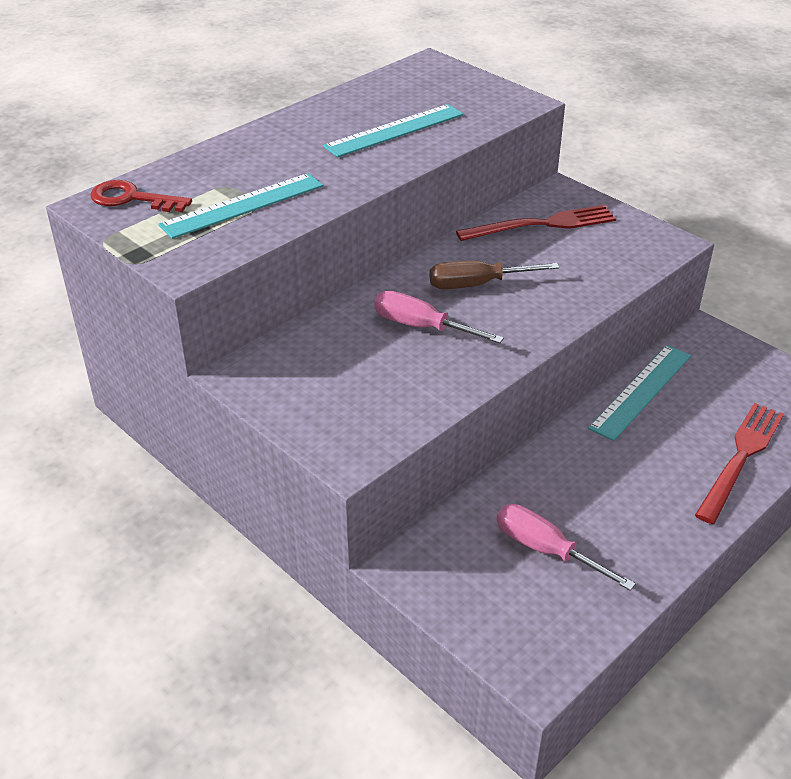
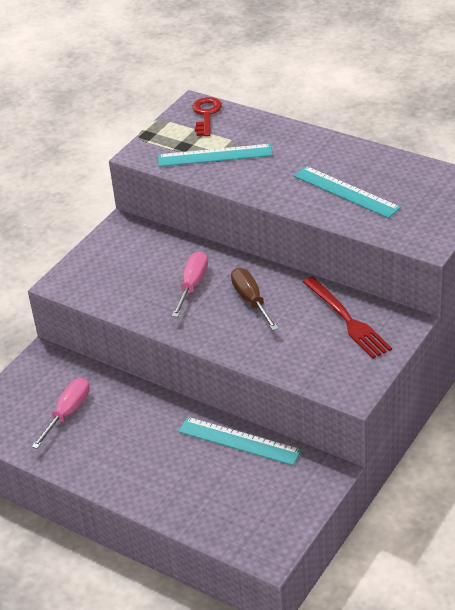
camera: 80 degrees right, 0 degrees up
(243, 205) = (215, 155): turquoise ruler -> turquoise ruler turned 45 degrees counterclockwise
(741, 457) = (180, 501): red fork -> none

